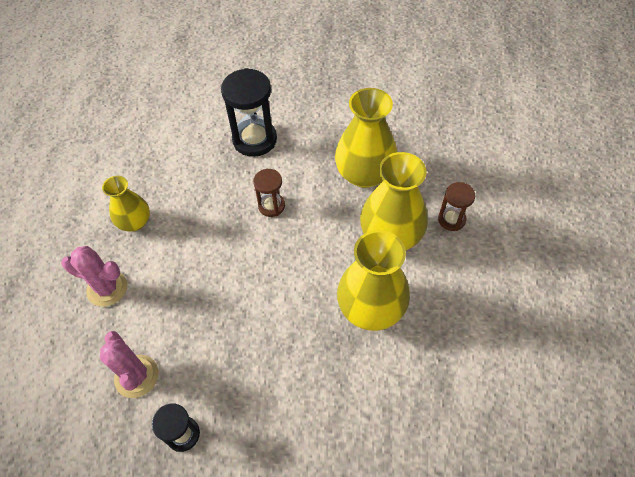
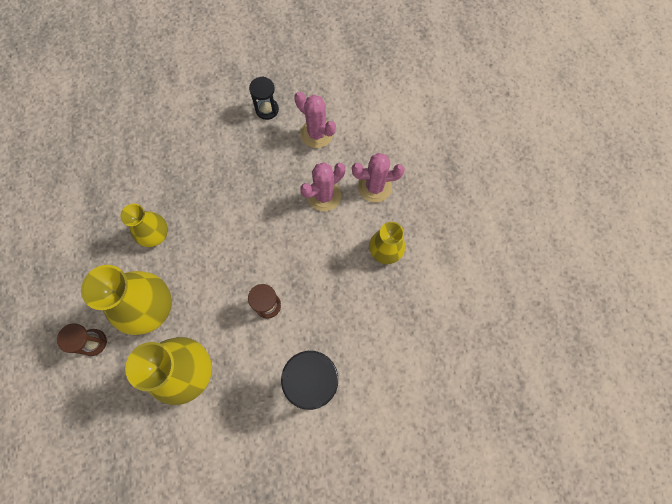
camera: 160 degrees right, 15 degrees up
(166, 295) = (324, 196): none -> pink cactus
(371, 308) = (155, 234): yellow vase -> yellow vase, size x0.60

